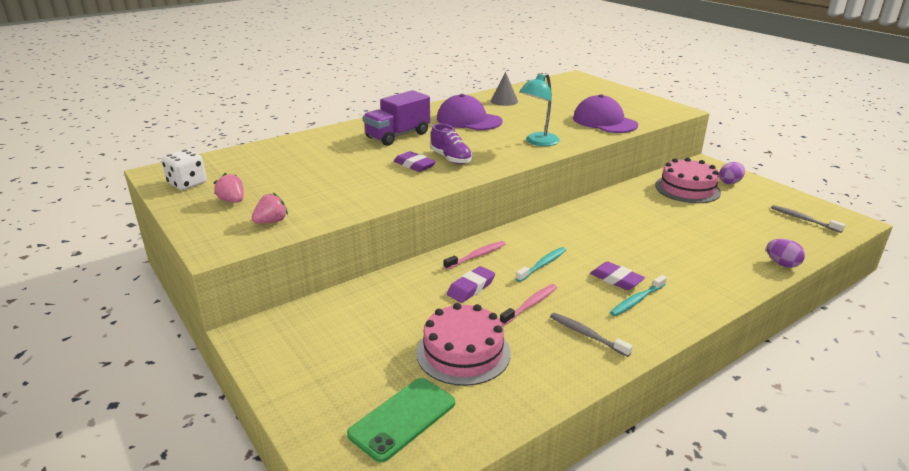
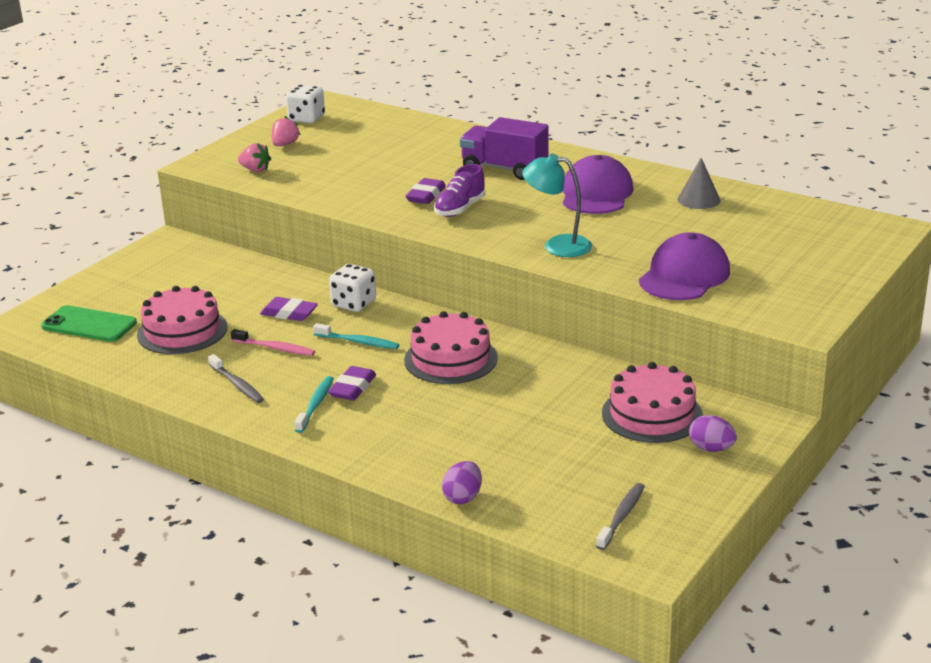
camera: 70 degrees right, 0 degrees up
(476, 256) = (354, 304): pink toothbrush -> white dice
(587, 335) = (237, 384): grey toothbrush -> grey toothbrush turned 120 degrees clockwise
(589, 234) = (450, 359): none -> pink cake
(637, 300) = (315, 404): turquoise toothbrush -> turquoise toothbrush turned 75 degrees clockwise

